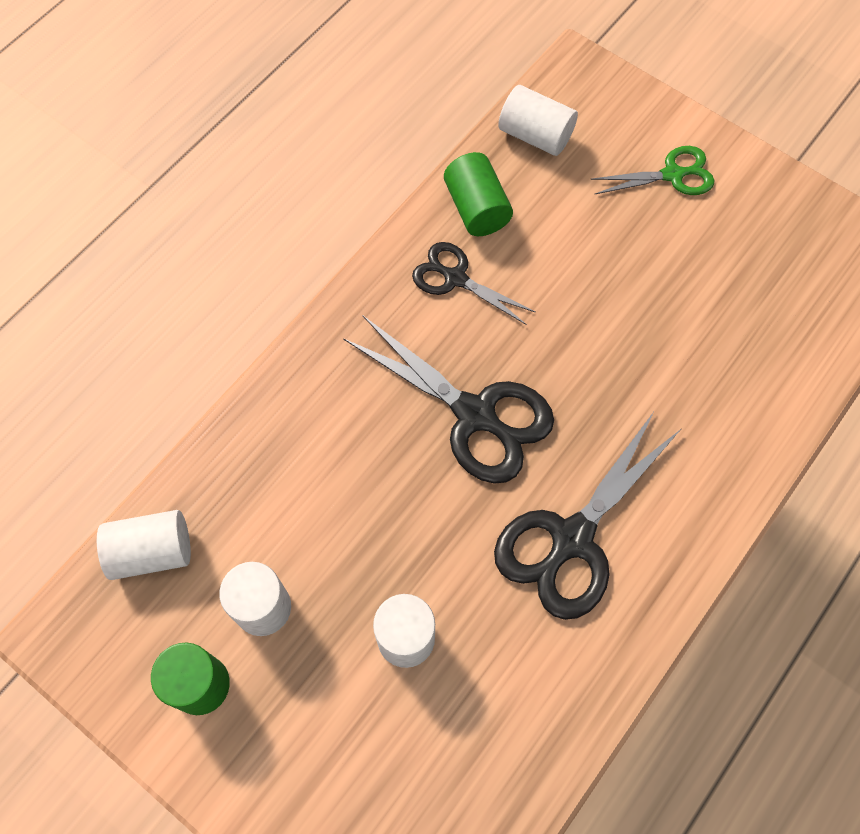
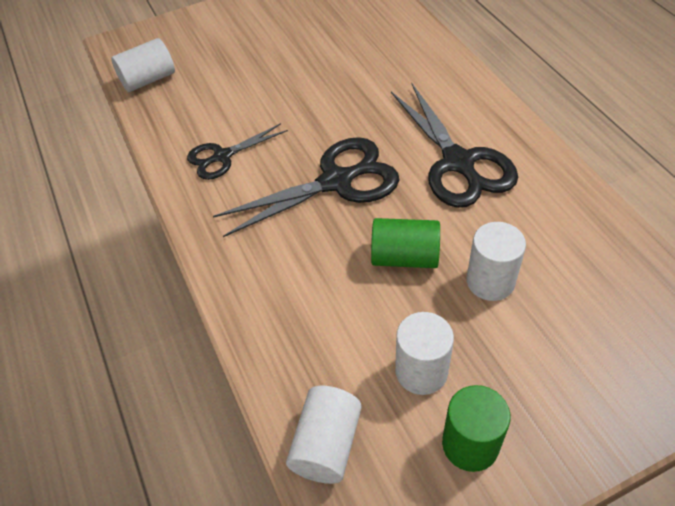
camera: 60 degrees left, 15 degrees down
(476, 208) = (177, 127): green cylinder -> green cylinder (404, 257)
(672, 175) = (233, 30): green scissors -> none

